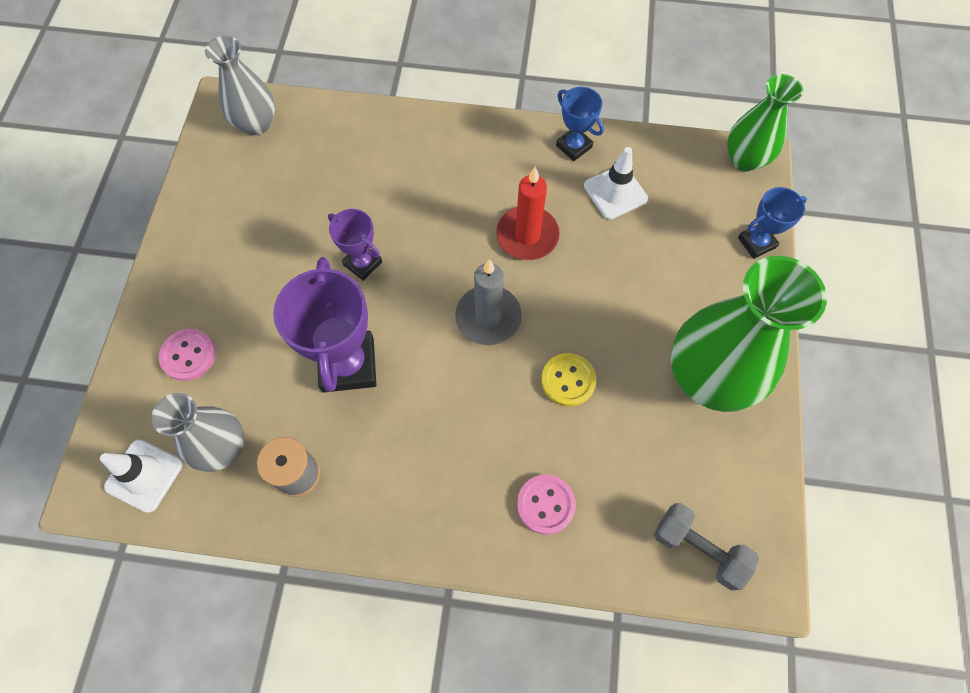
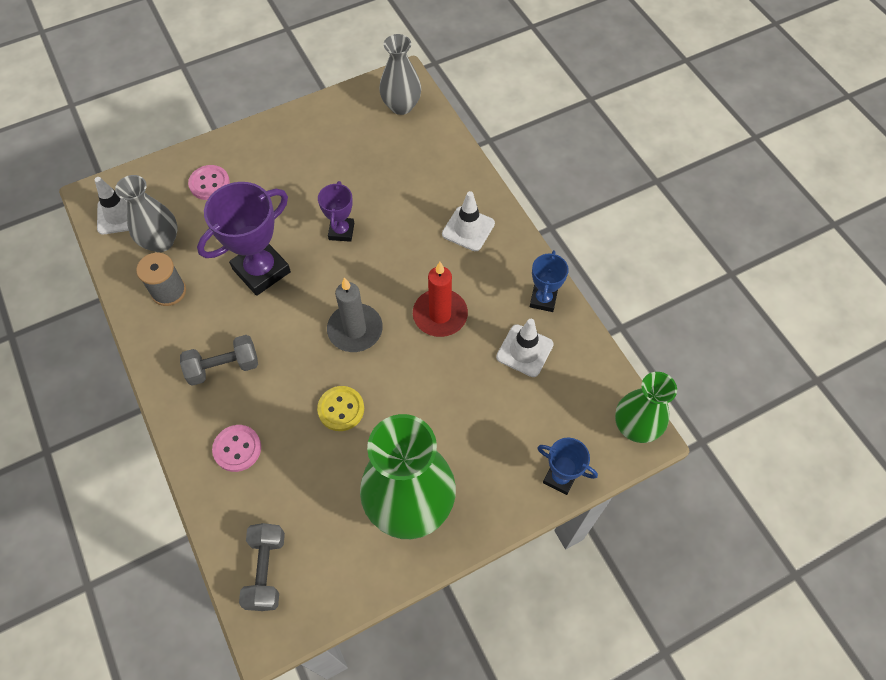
camera: 55 degrees right, 5 degrees down
(438, 467) = (223, 367): none -> grey dumbbell
(451, 156) = (468, 229): none -> white traffic cone

